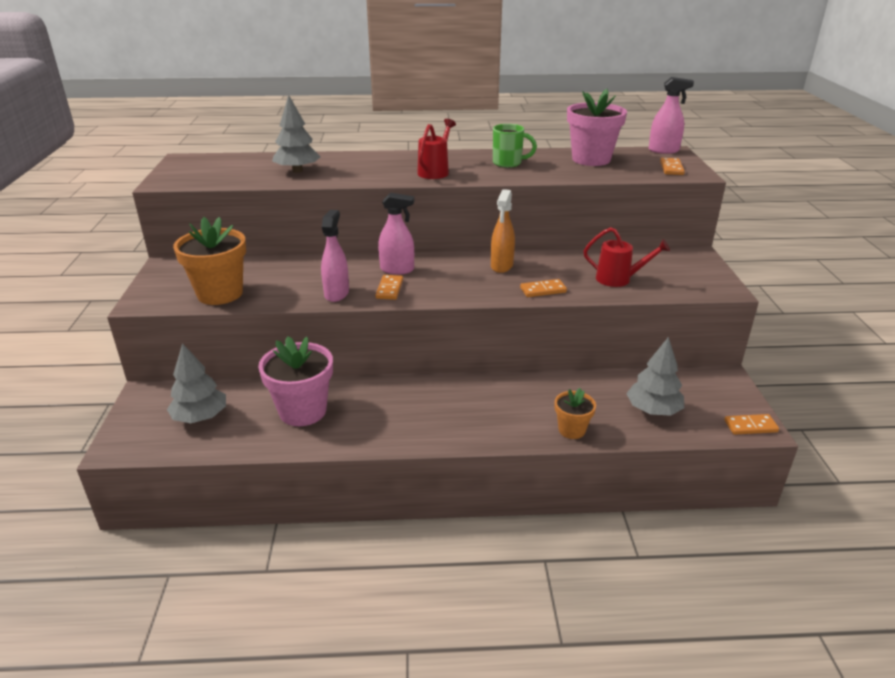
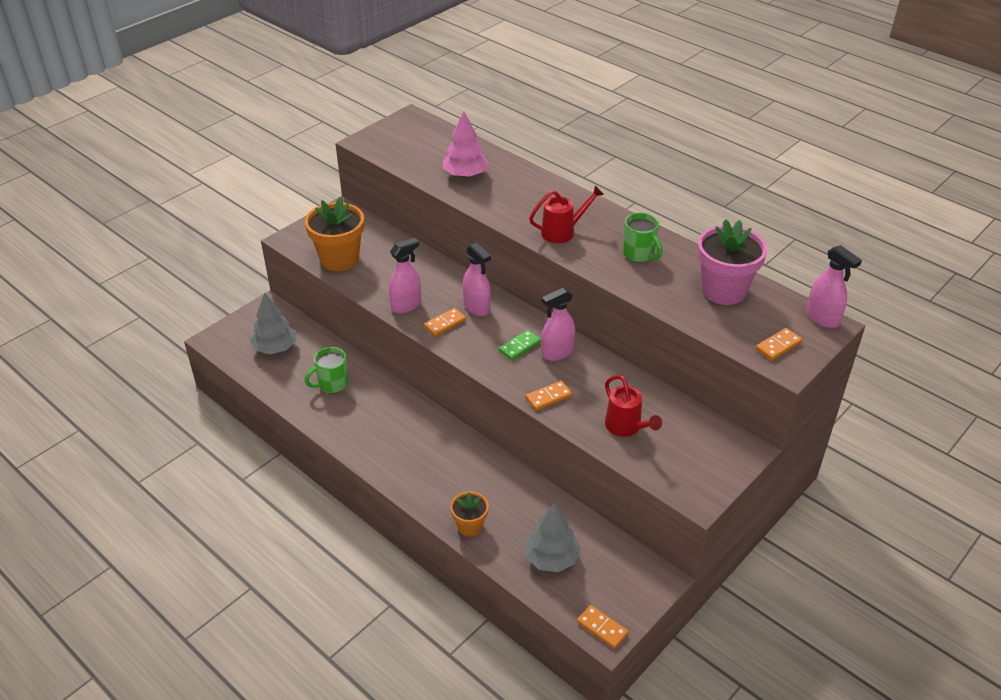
camera: 45 degrees right, 10 degrees up
(297, 171) = (465, 174): grey tree -> pink tree
(303, 411) = (332, 384): pink flower pot -> green mug
(470, 275) = (519, 346): none -> green domino
(501, 266) = (557, 353): orange spray bottle -> pink spray bottle
(543, 290) = (548, 397): orange domino -> orange domino turned 60 degrees counterclockwise

